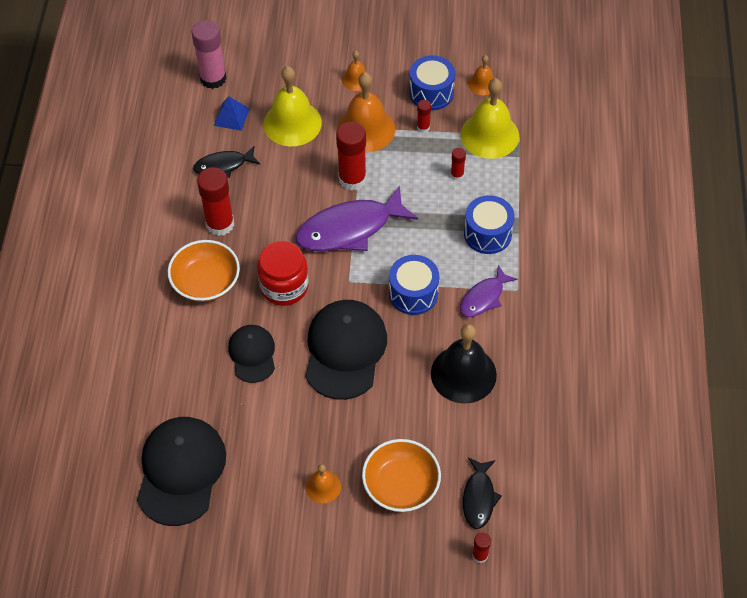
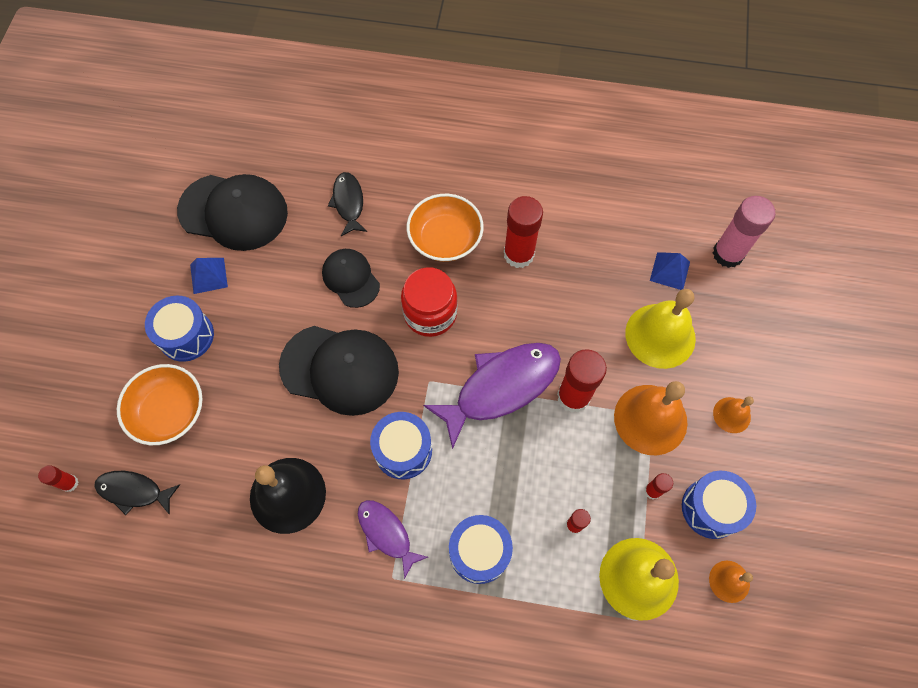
camera: 95 degrees right, 10 degrees up
(223, 165) = (599, 260): black fish -> black fish (348, 203)
(252, 354) = (351, 278): black cap -> black cap turned 120 degrees counterclockwise
(256, 480) = (208, 275): none -> blue pyramid
(323, 487) = (186, 336): orange bell -> blue drum
(349, 229) = (501, 387): purple fish -> purple fish turned 75 degrees clockwise

